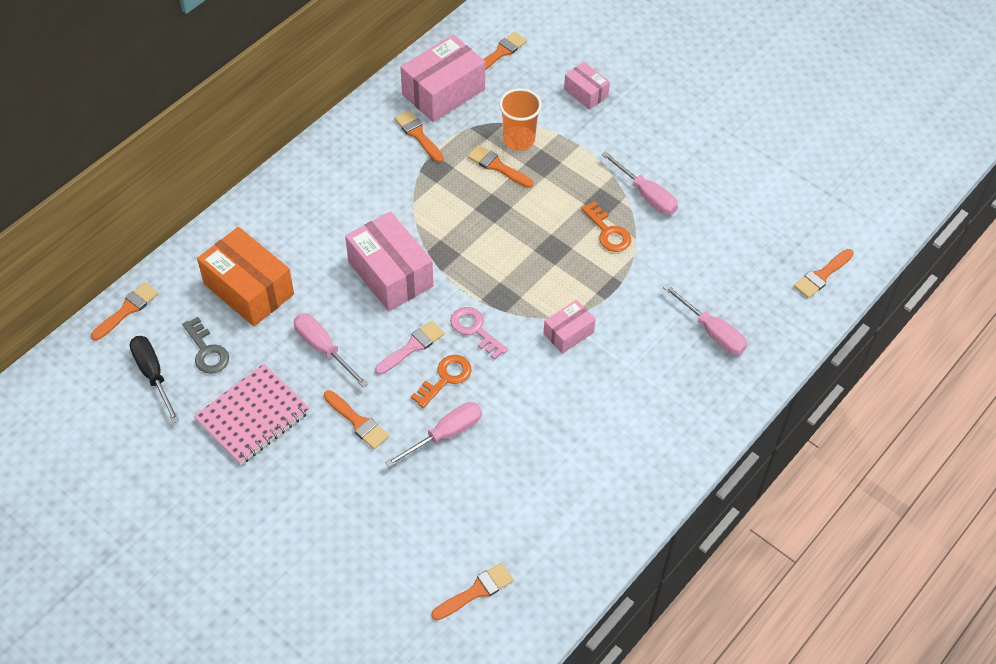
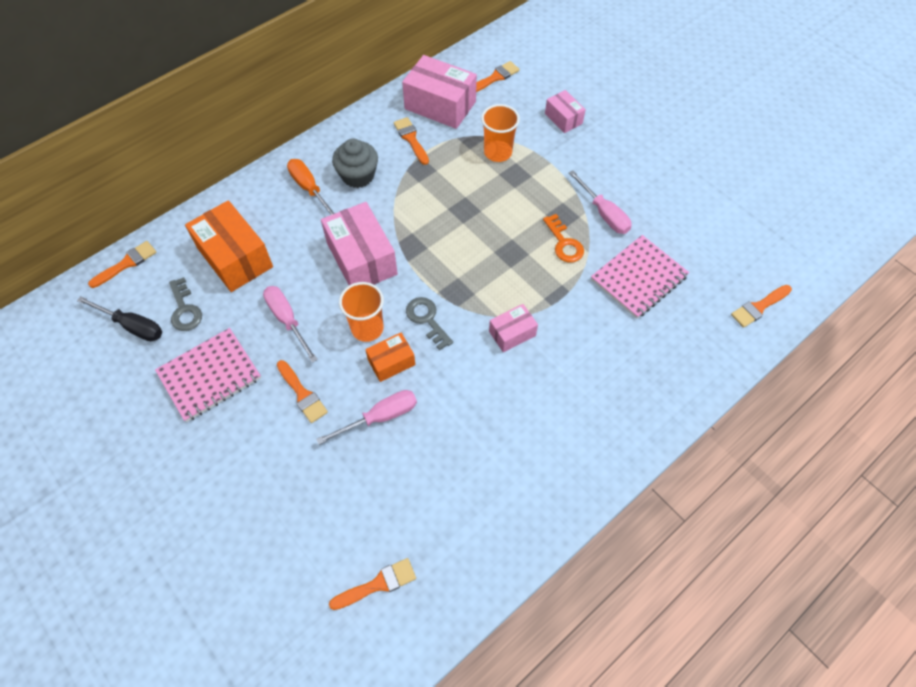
camera: 10 degrees right, 5 degrees up
(153, 375) = (132, 326): black screwdriver -> black screwdriver turned 135 degrees clockwise
(314, 204) = (309, 189): none -> orange screwdriver
(366, 183) = (358, 175): none -> grey cupcake
(412, 346) = (367, 328): pink brush -> orange cup
(443, 92) = (440, 105): pink box -> pink box turned 60 degrees clockwise
(445, 378) = (391, 362): orange key -> orange box
(475, 330) = (427, 319): pink key -> grey key
(497, 166) = (474, 173): orange brush -> none
(693, 260) = (638, 278): none -> pink notebook
(712, 331) = (647, 349): pink screwdriver -> none

